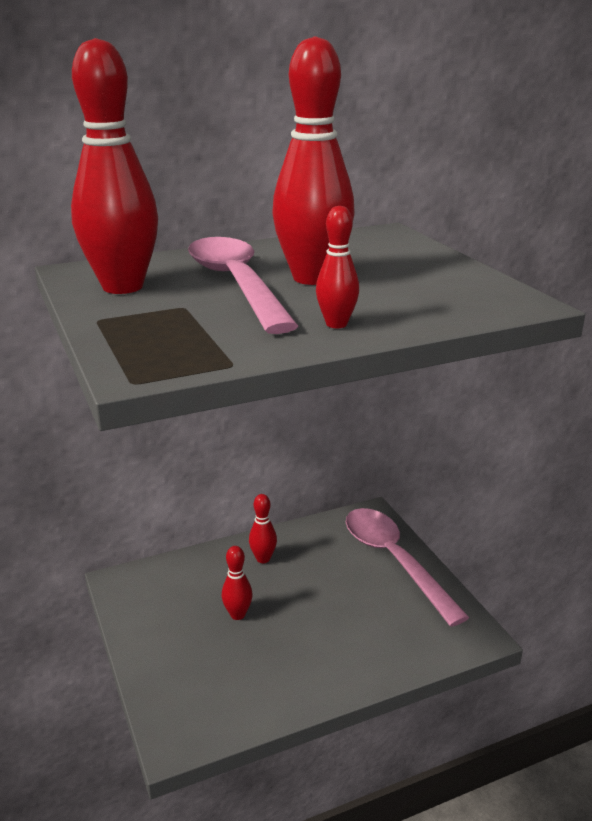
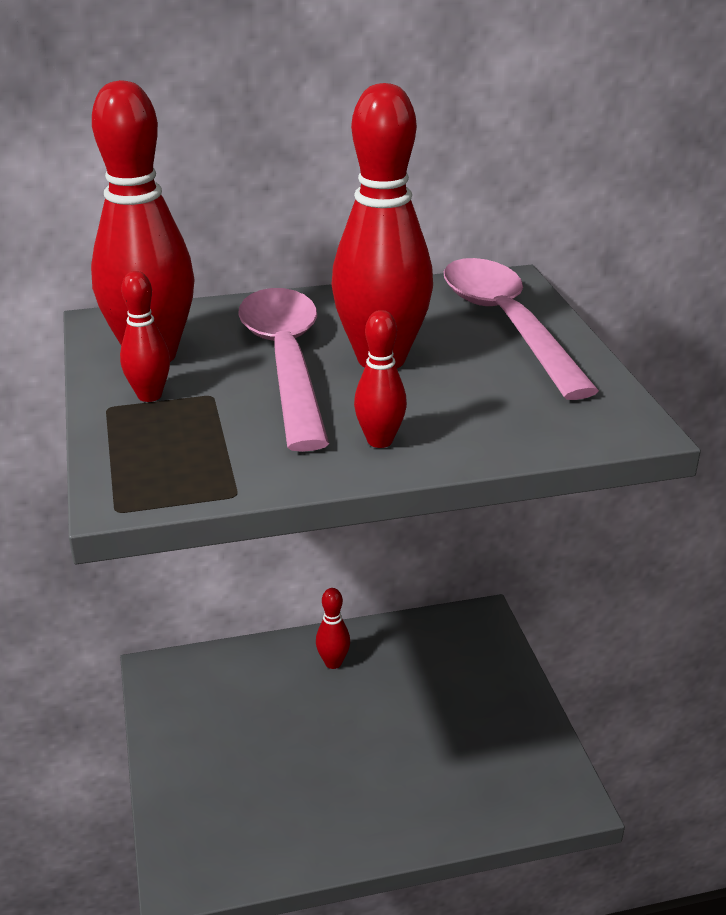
camera: 10 degrees right, 5 degrees up
(237, 614) = (286, 732): red bowling pin -> red bowling pin (149, 396)
(394, 561) = (494, 686): pink spoon -> pink spoon (507, 325)

